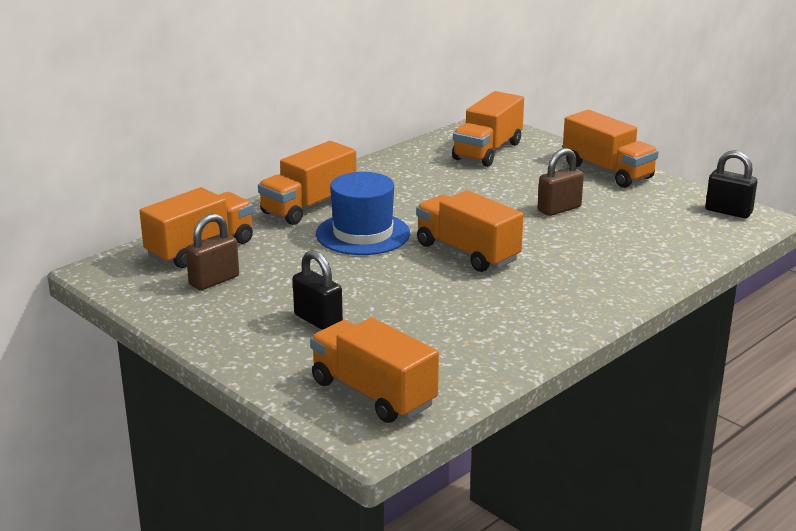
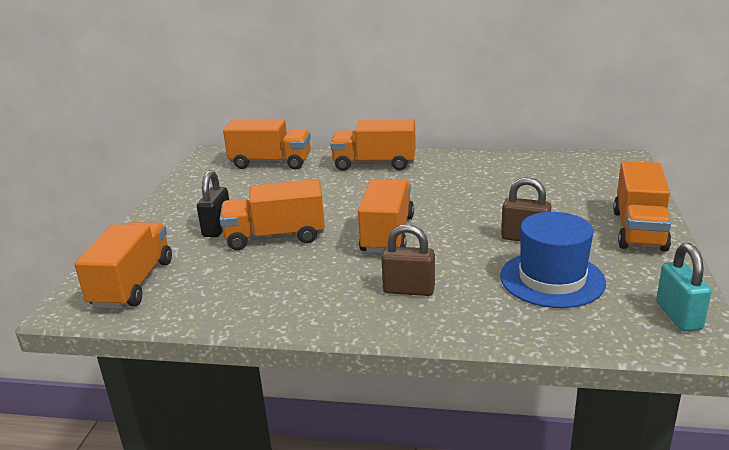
camera: 55 degrees right, 0 degrees up
(214, 281) = (235, 182): brown padlock -> brown padlock (409, 290)
(363, 234) = (361, 193): blue hat -> blue hat (552, 279)
(487, 151) = (574, 176): orange truck -> orange truck (275, 237)
(728, 211) = (678, 316): black padlock -> turquoise padlock

